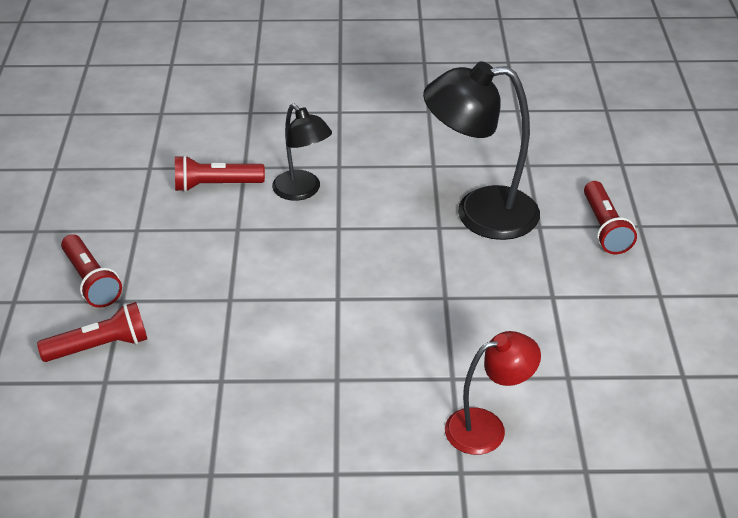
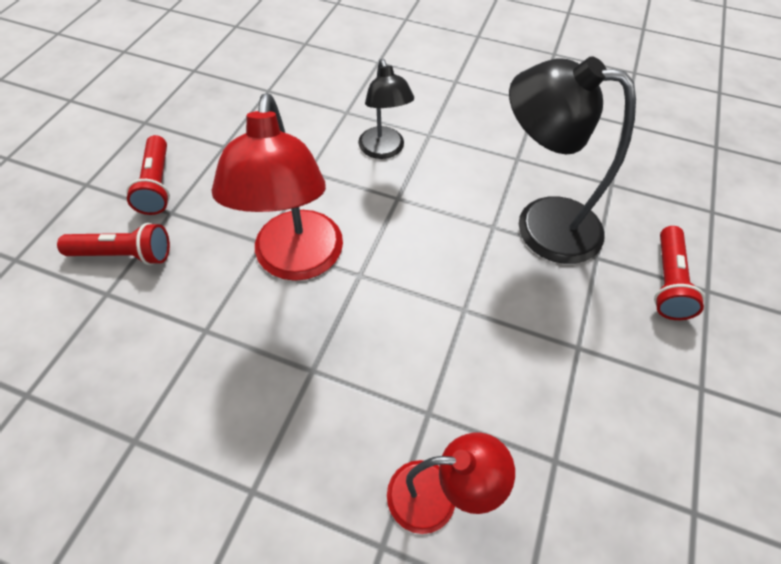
camera: 20 degrees right, 15 degrees up
(216, 185) = (312, 122): red flashlight -> none
(273, 304) = (297, 261): none -> red lamp

